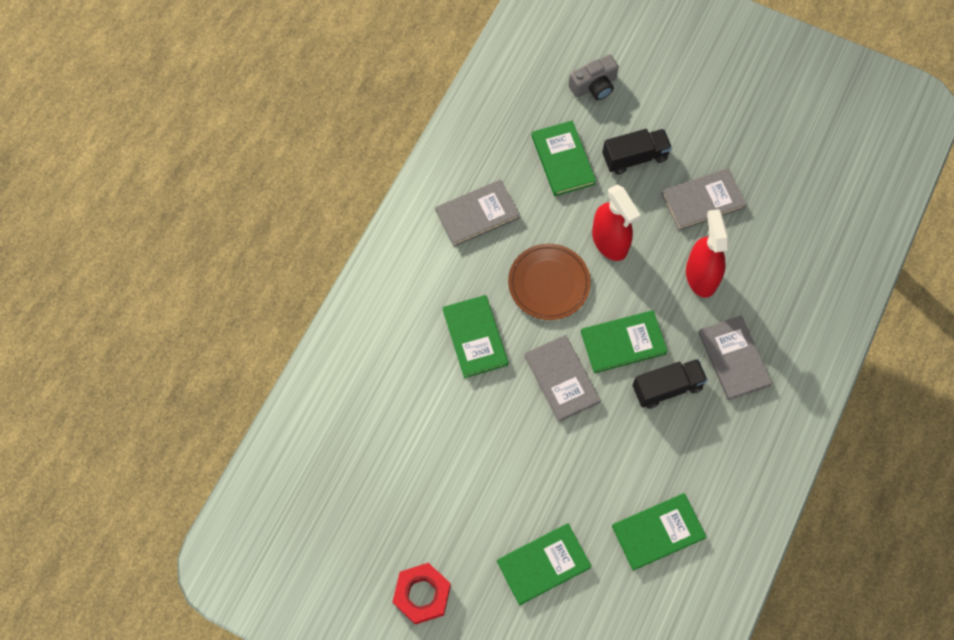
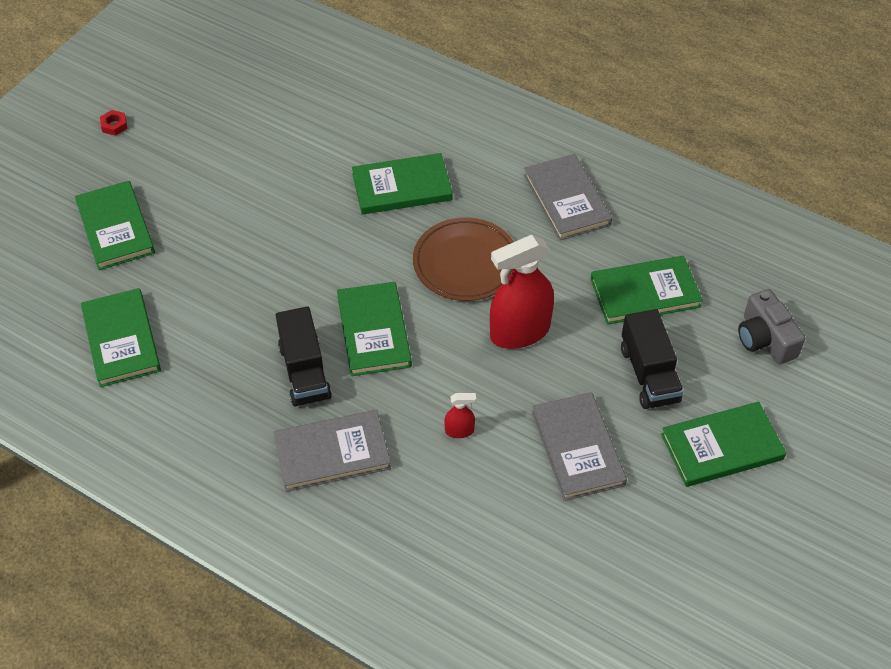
camera: 95 degrees right, 15 degrees down
(422, 594) = (114, 125): red nut -> red nut, size x0.44
(561, 379) = (335, 264): grey book -> none
(686, 115) = (721, 447): none -> green book
(701, 276) = (459, 431): red spray bottle -> red spray bottle, size x0.43

